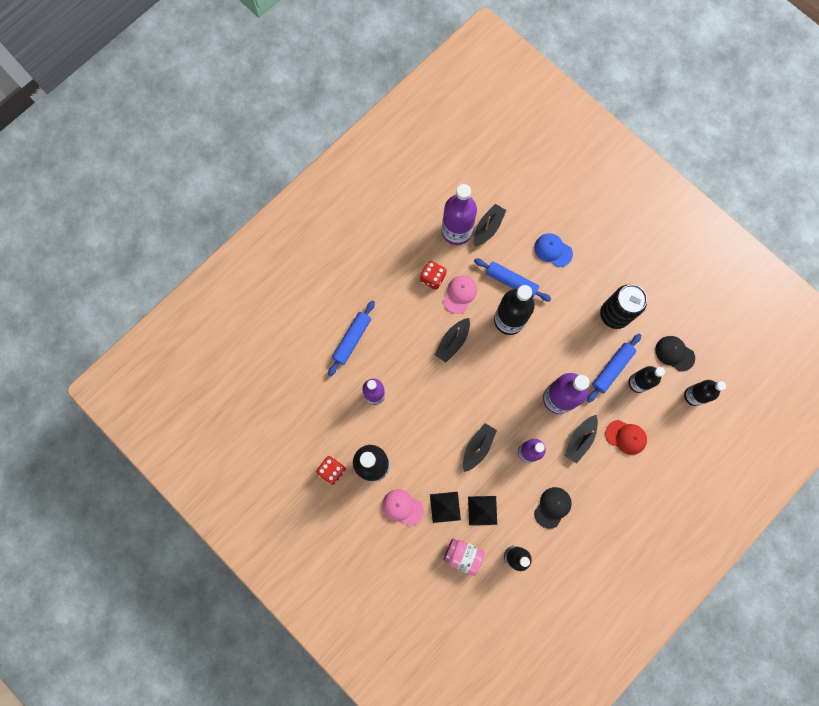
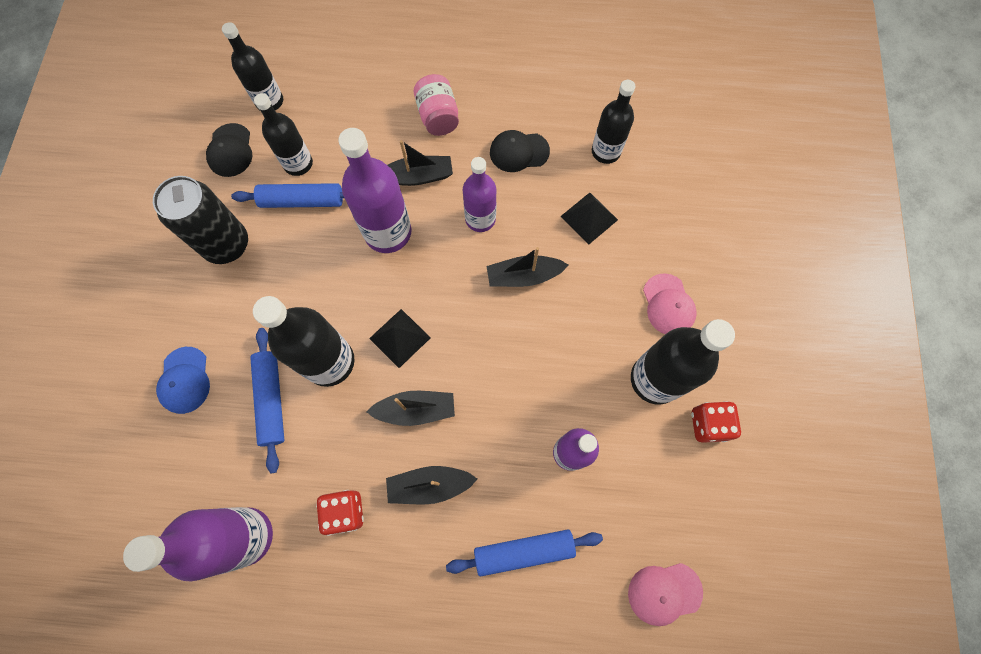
camera: 130 degrees left, 5 degrees down
(445, 507) = (623, 259): black pyramid -> black pyramid (399, 338)
(460, 294) = (341, 454): pink cap -> pink cap (664, 593)
(463, 555) = (655, 201): pink jar -> pink jar (438, 117)
(488, 228) = (209, 494): black boat -> black boat (429, 485)
(626, 437) = (375, 134): red cap -> none

